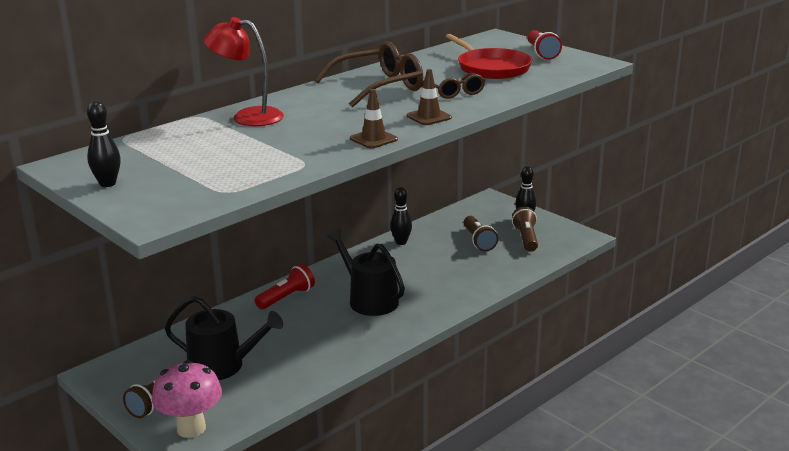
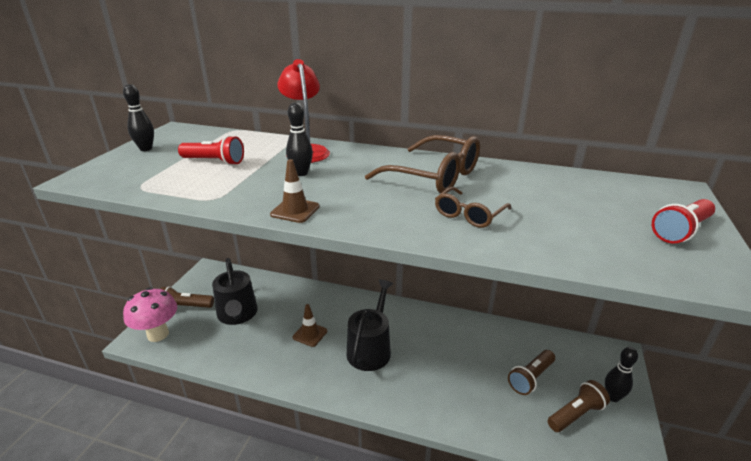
camera: 60 degrees right, 5 degrees up
(286, 297) = (342, 304): red flashlight -> red flashlight (214, 161)
(401, 242) = (476, 328): black bowling pin -> black bowling pin (301, 173)
(429, 117) = (380, 221): brown traffic cone -> brown traffic cone (310, 334)
(491, 68) = (574, 214): red pan -> none

